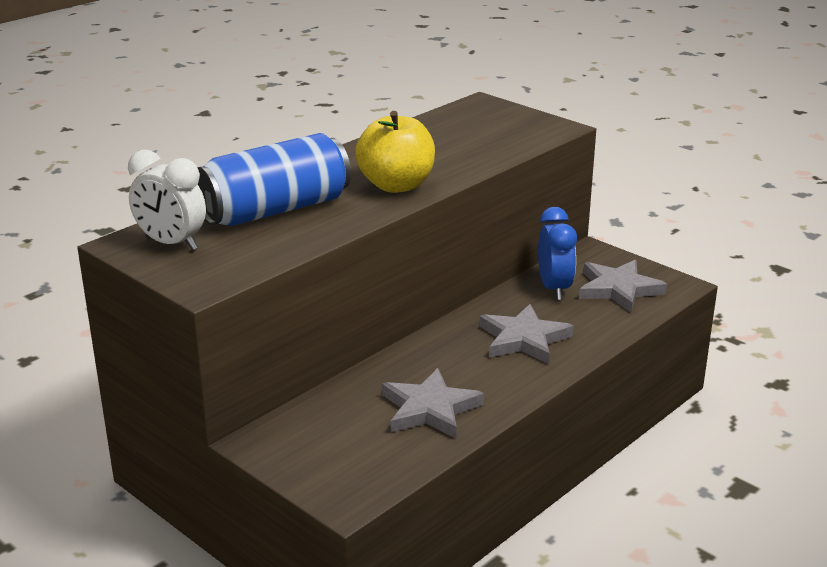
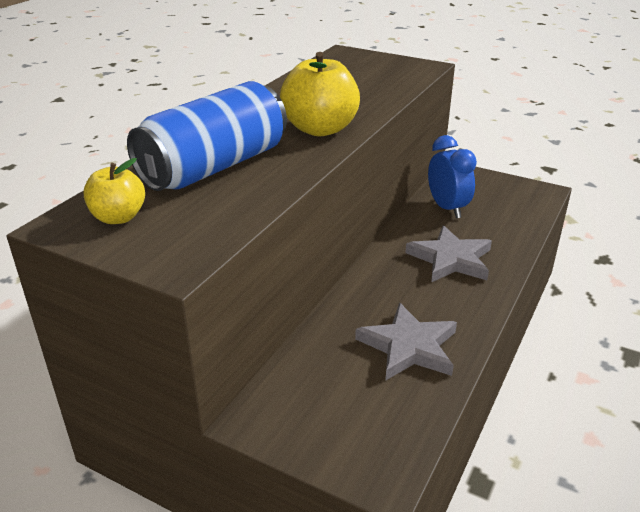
camera: 15 degrees left, 5 degrees up
(171, 244) = (118, 217): white clock -> yellow apple
(618, 289) = (499, 201): grey star -> none

